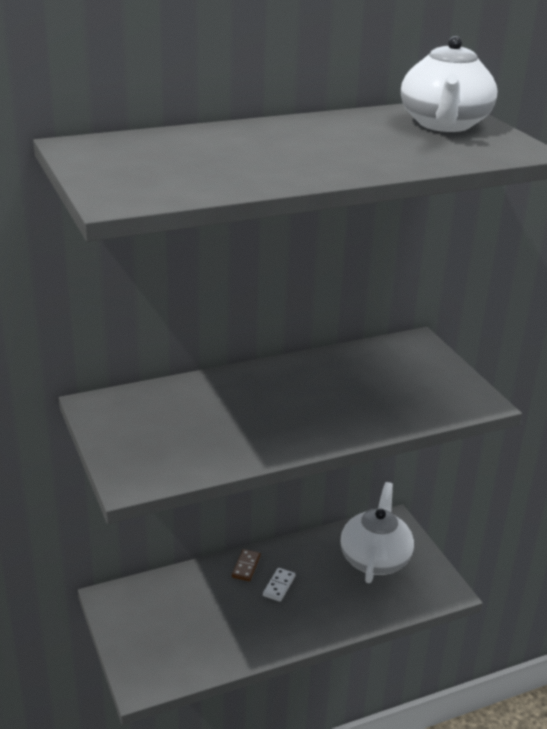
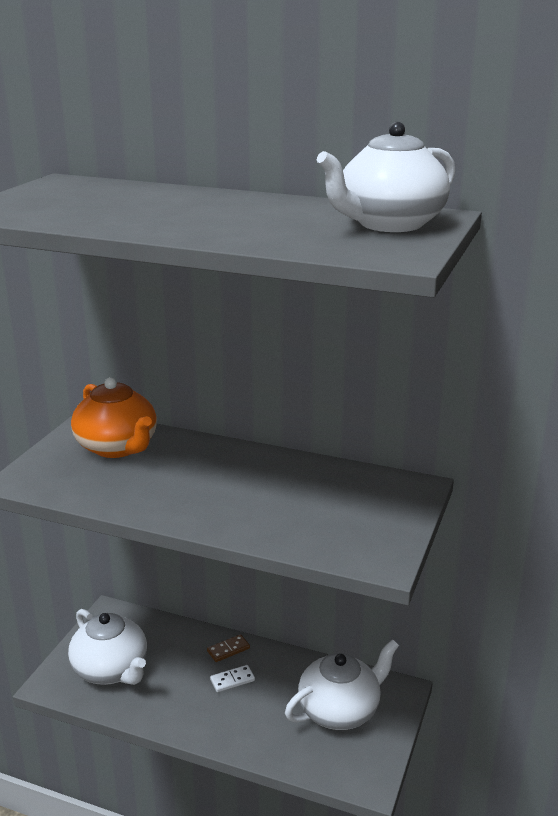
camera: 45 degrees right, 5 degrees down
(161, 413) = (117, 447): none -> orange teapot
(177, 639) = (111, 670): none -> white teapot

